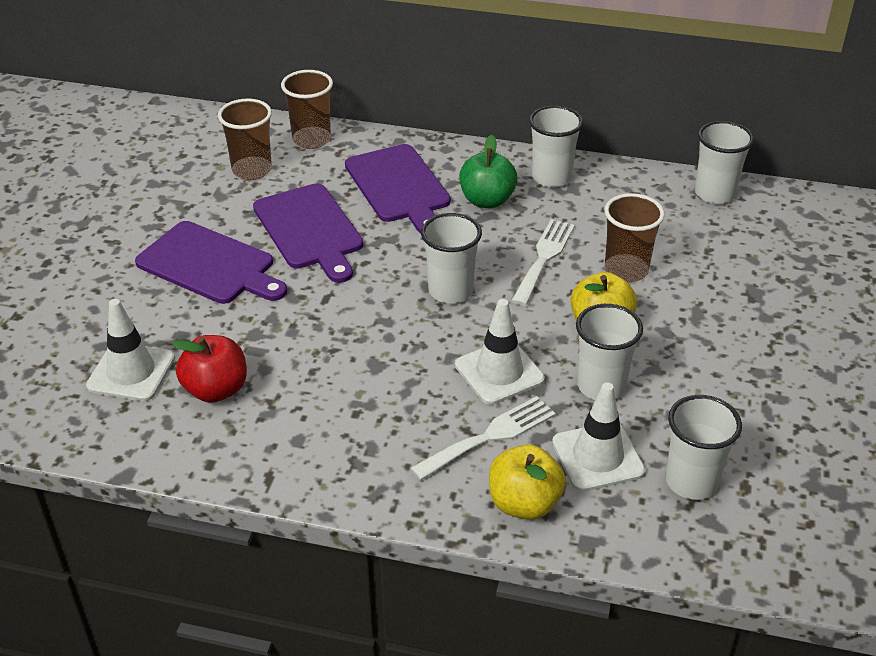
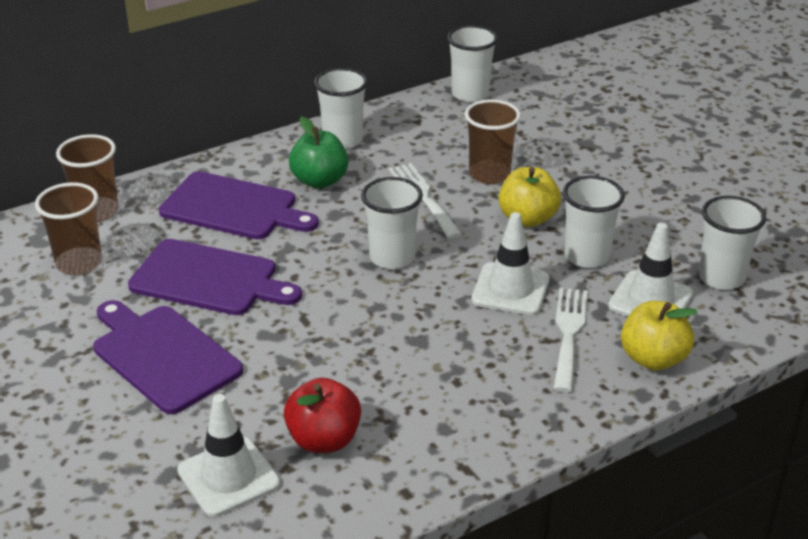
camera: 45 degrees left, 5 degrees down
(210, 265) = (163, 355): purple cutting board -> purple cutting board turned 120 degrees counterclockwise

